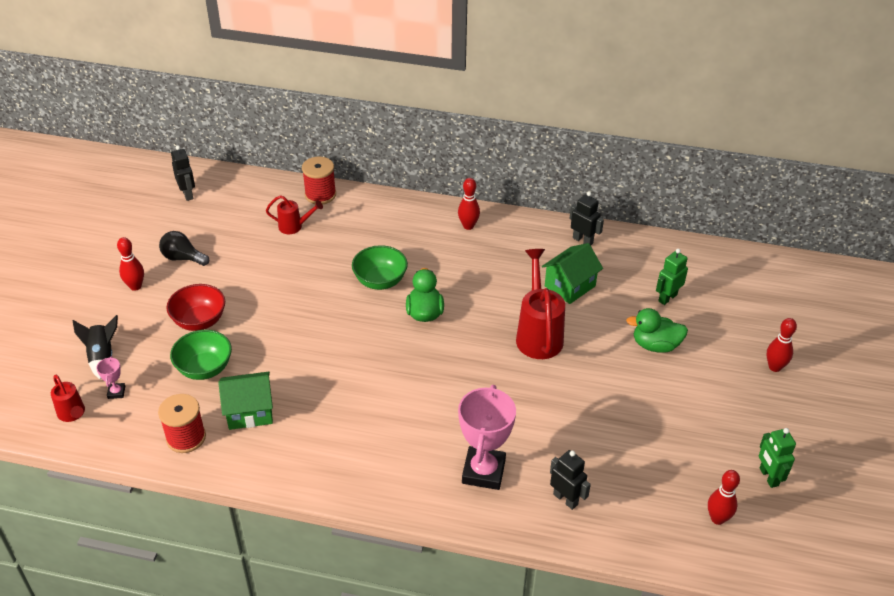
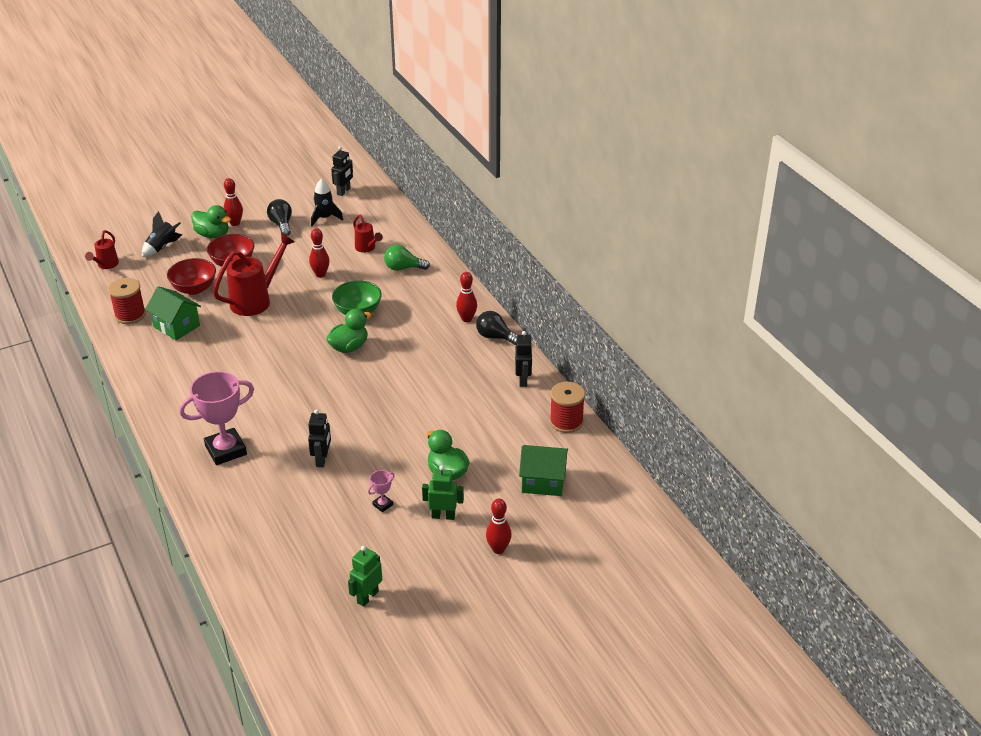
camera: 50 degrees right, 5 degrees down
(116, 392) = (139, 269): pink trophy -> pink trophy (382, 505)
(132, 311) = (213, 235): none -> green duck
(204, 368) = (194, 289): green bowl -> red bowl
(212, 226) = (325, 218): none -> black rocket
(320, 195) = (414, 240): red spool -> red spool (566, 422)
(352, 222) = (403, 268): none -> green light bulb
(510, 224) = (495, 337): none -> black light bulb
(538, 334) = (390, 409): red watering can -> red watering can (256, 300)
(565, 499) = (238, 501): black robot -> black robot (322, 459)
(570, 286) = (461, 399): green house -> green house (543, 481)
(667, 298) = (510, 454): green robot -> green robot (443, 516)
(717, 518) = (295, 587): red bowling pin -> red bowling pin (320, 274)

